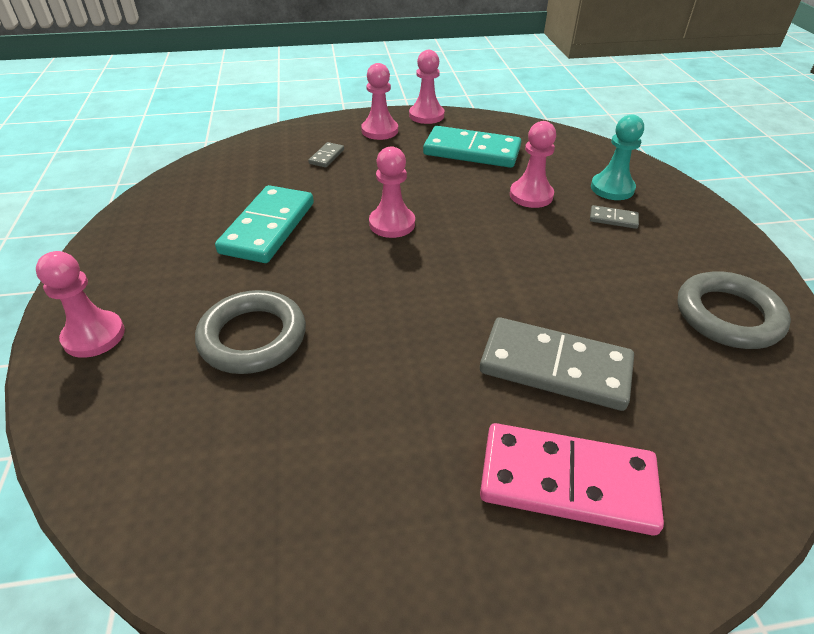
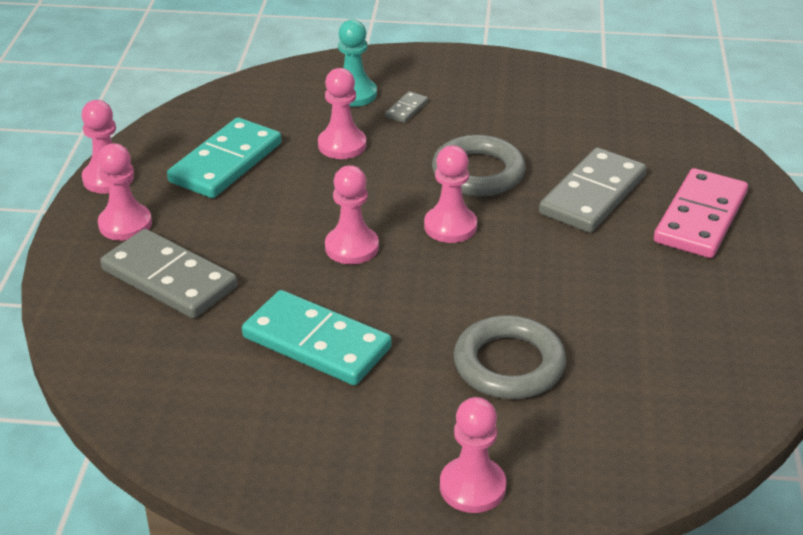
camera: 75 degrees left, 5 degrees down
(326, 156) = (169, 279): grey domino -> grey domino, size x2.31
(445, 272) = (450, 226): none -> pink pawn
(728, 316) = (557, 97): grey ring -> grey ring (478, 172)

